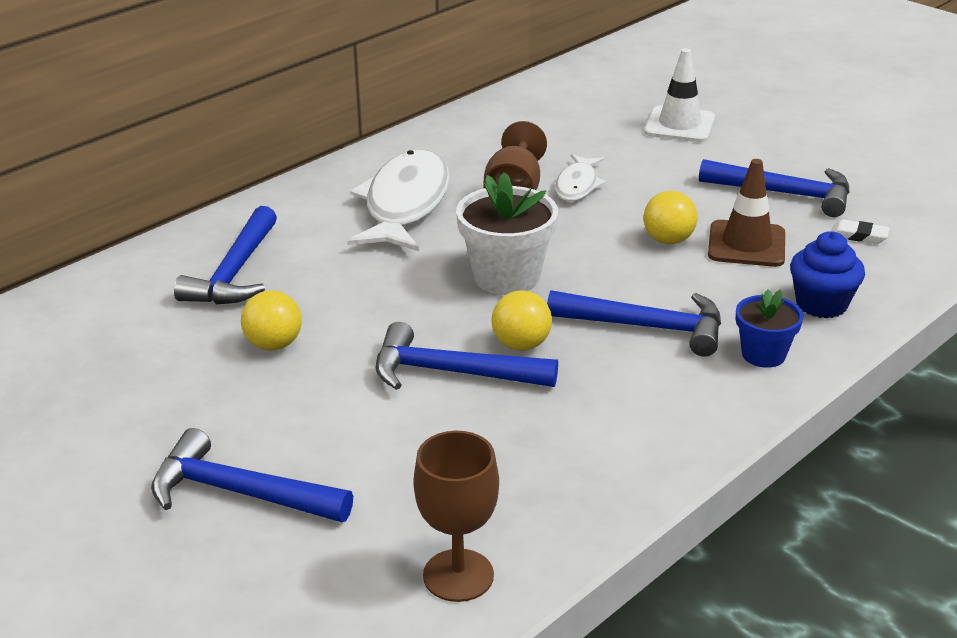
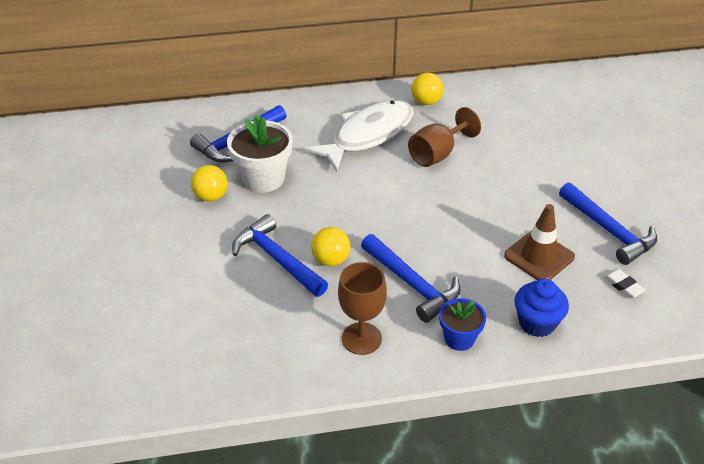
camera: 35 degrees right, 10 degrees up
(240, 492) = (112, 276): blue hammer -> none
(458, 575) = (156, 381): brown goblet -> brown goblet (361, 338)
(506, 277) = (371, 211): white flower pot -> white flower pot (263, 178)
(577, 185) = (481, 165): white fish -> none
(668, 240) = (493, 230): yellow ball -> yellow ball (426, 102)
(679, 125) = (598, 147): white traffic cone -> none

